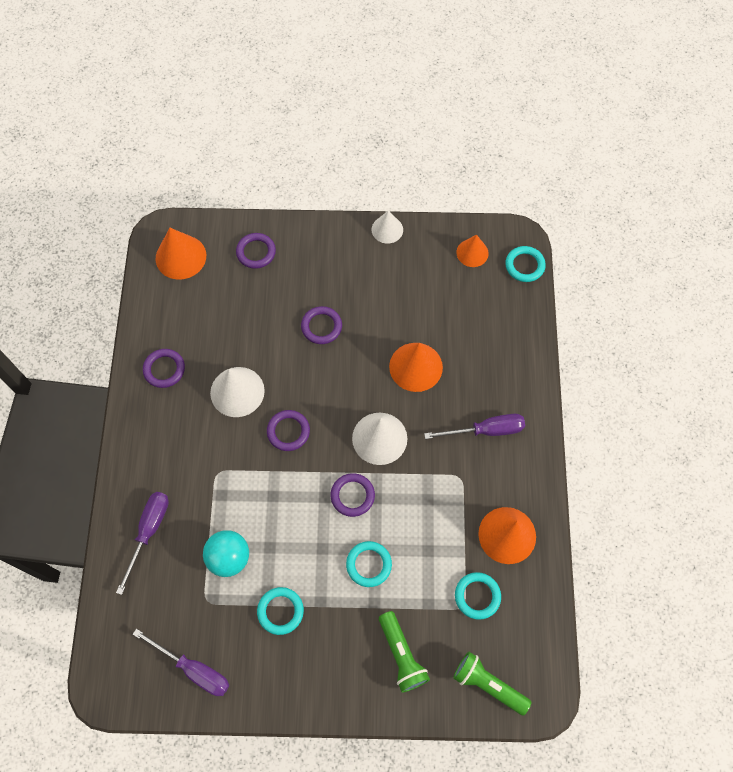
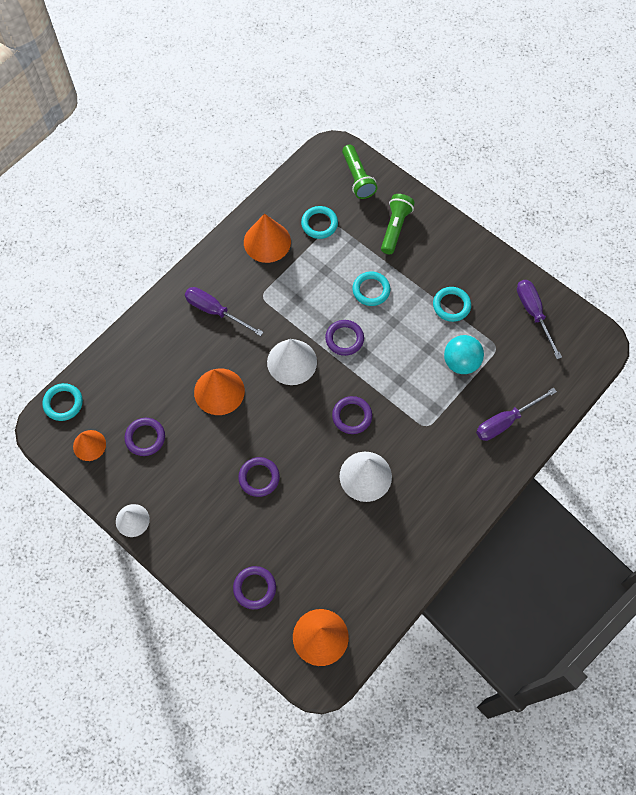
camera: 140 degrees left, 0 degrees up
(164, 369) = (408, 539): purple ring -> purple ring (145, 438)

